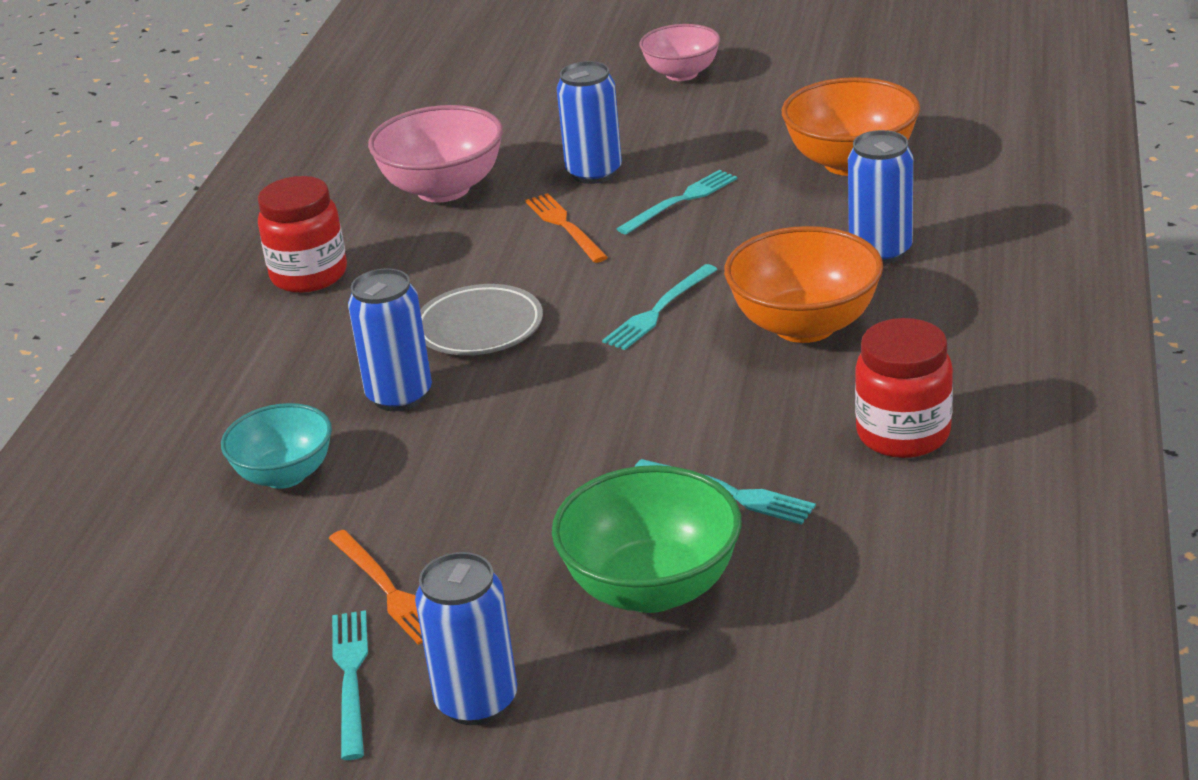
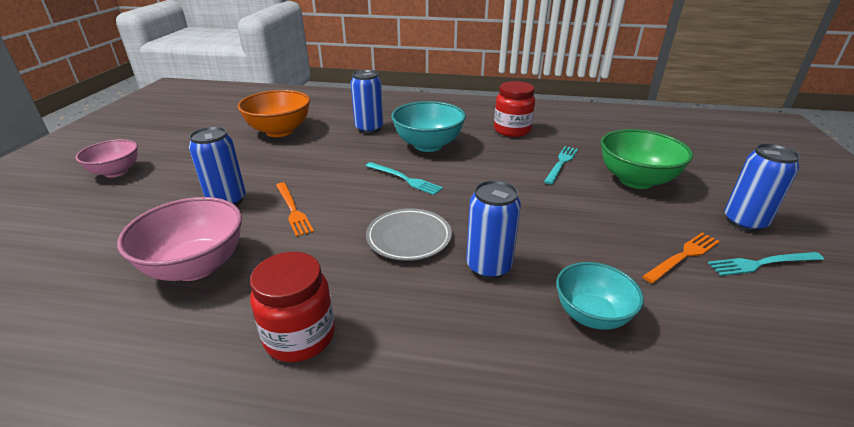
camera: 95 degrees left, 0 degrees up
(565, 226) = (293, 210): orange fork -> orange fork turned 90 degrees counterclockwise
(681, 201) = (287, 173): turquoise fork -> none
(804, 326) = (428, 145): orange bowl -> turquoise bowl

